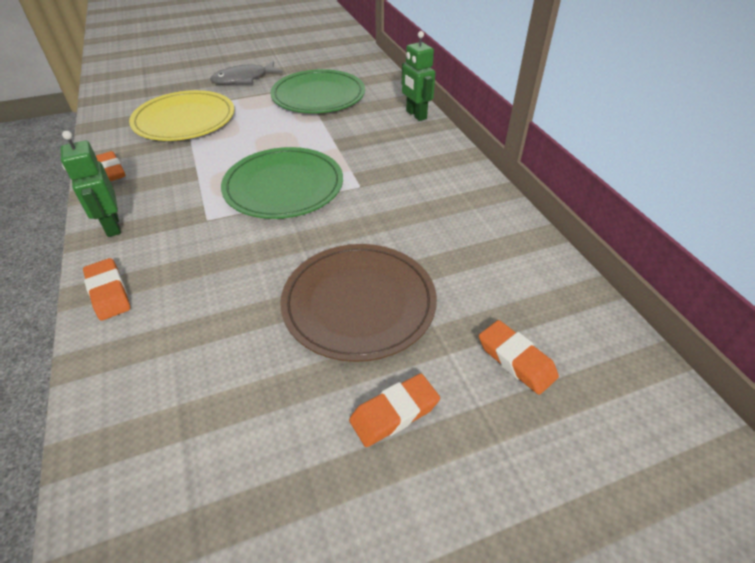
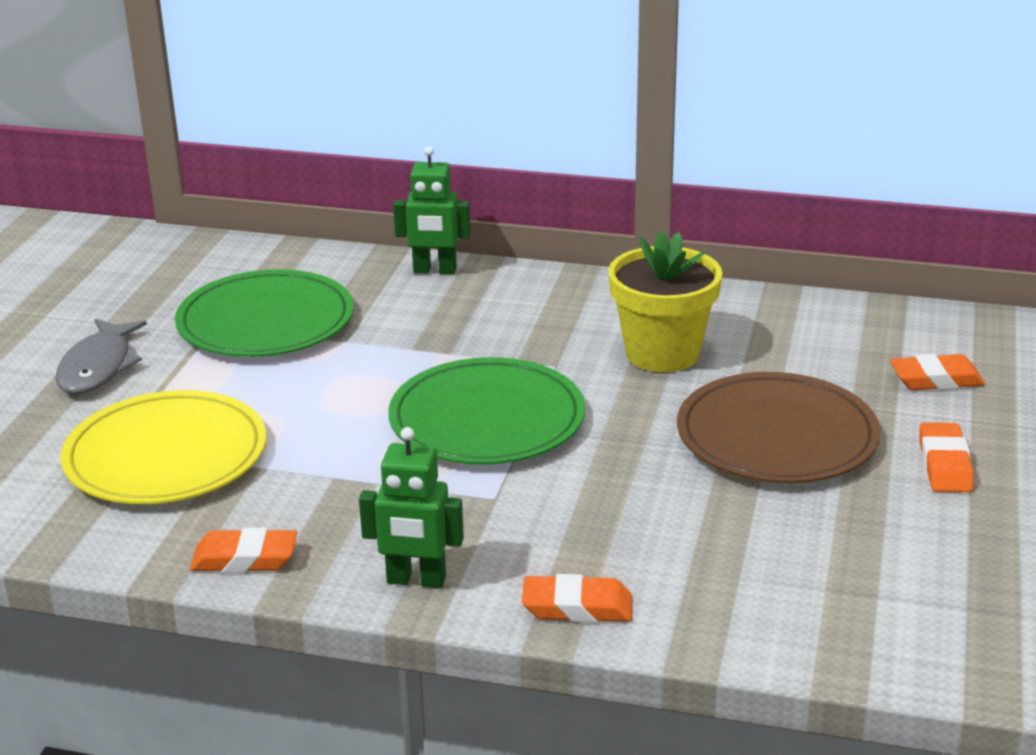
camera: 55 degrees left, 15 degrees down
(413, 217) = (662, 353): none -> yellow flower pot

